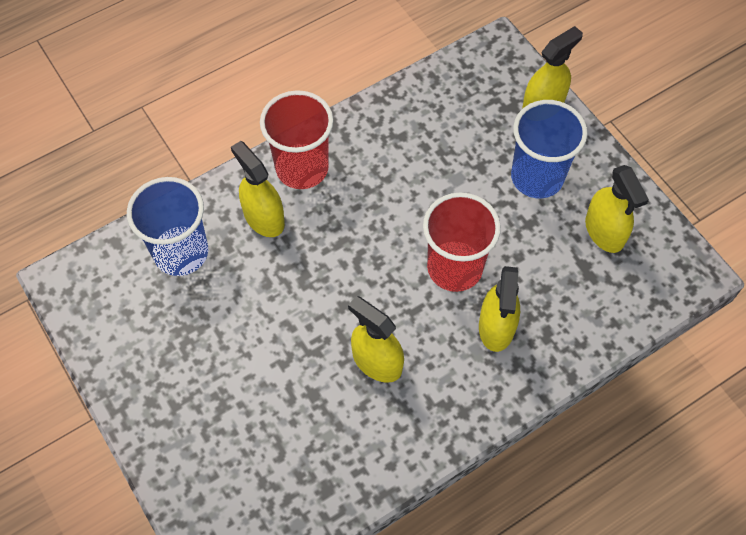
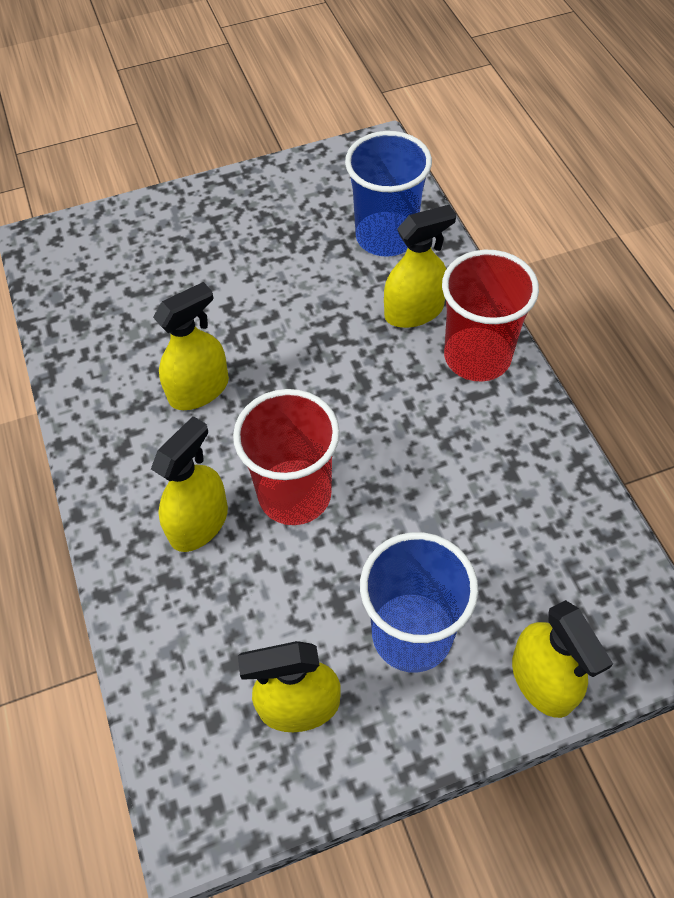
camera: 105 degrees right, 5 degrees down
(496, 327) = (199, 523): yellow spray bottle -> yellow spray bottle turned 105 degrees clockwise

